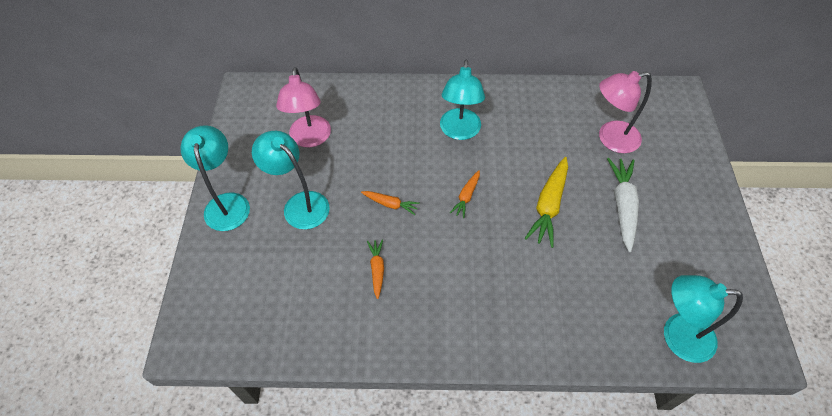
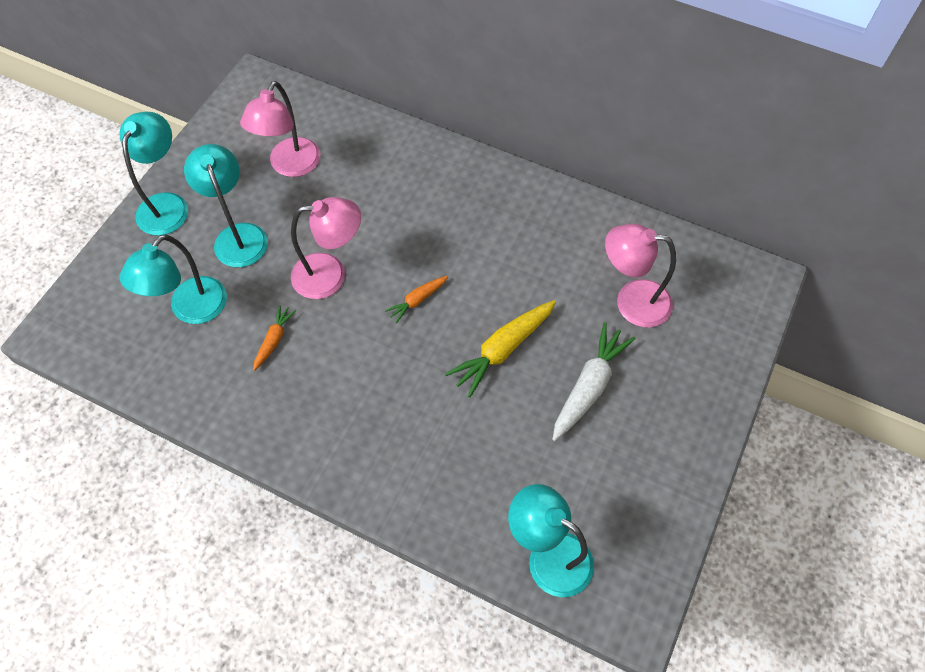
camera: 25 degrees right, 5 degrees up
(390, 204) = (330, 275): orange carrot -> pink lamp
(459, 131) = (458, 222): turquoise lamp -> turquoise lamp (191, 310)

